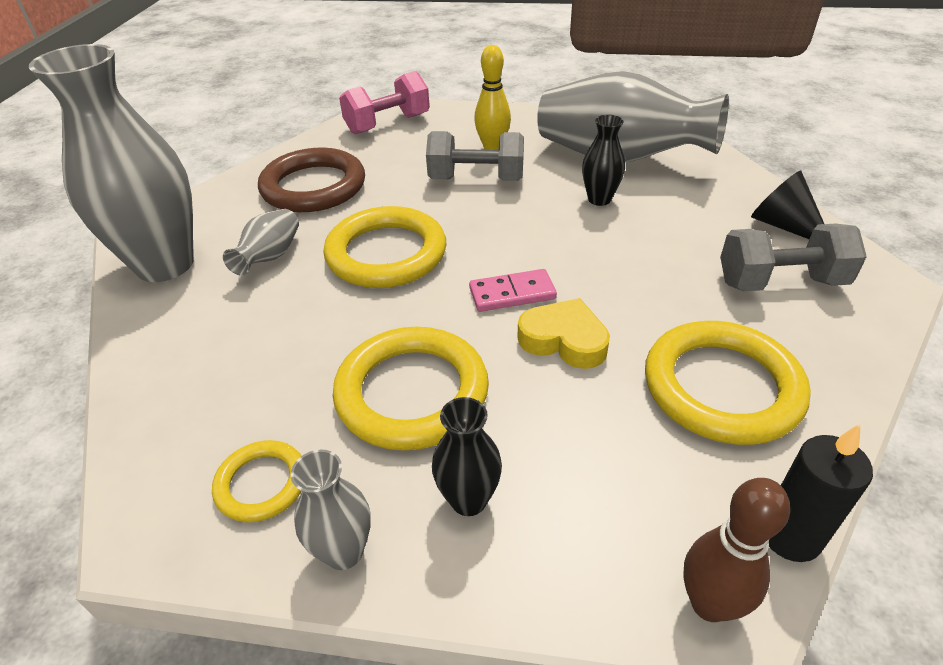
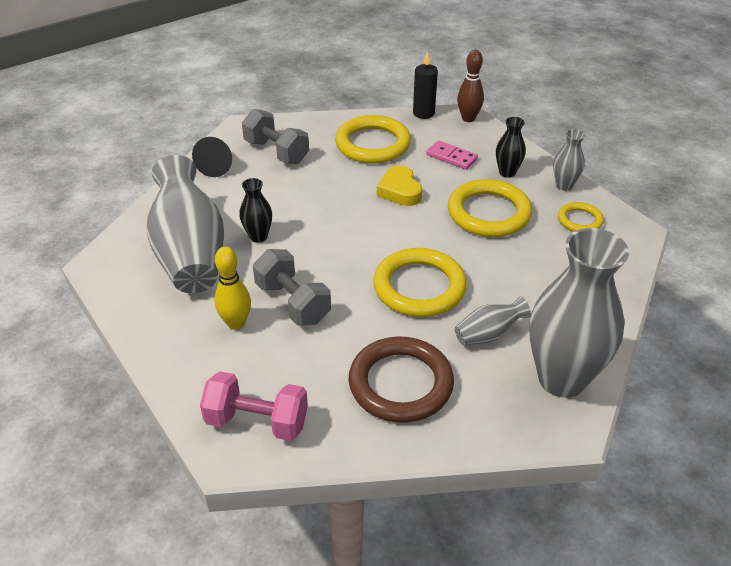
camera: 135 degrees left, 0 degrees up
(512, 293) = (389, 222): pink domino -> pink domino (451, 157)

